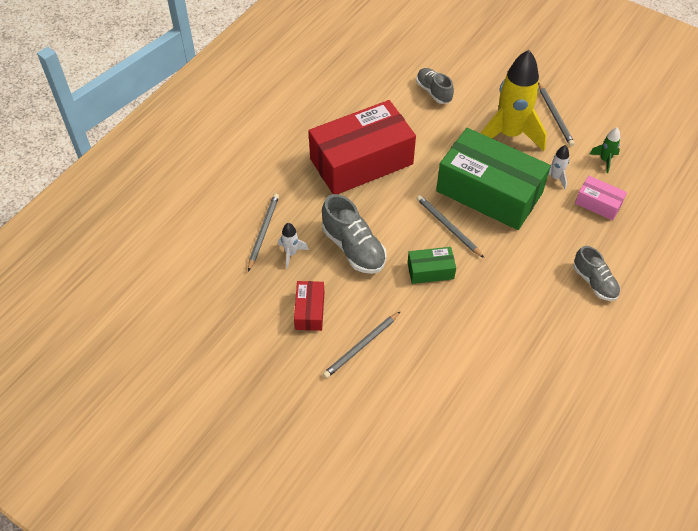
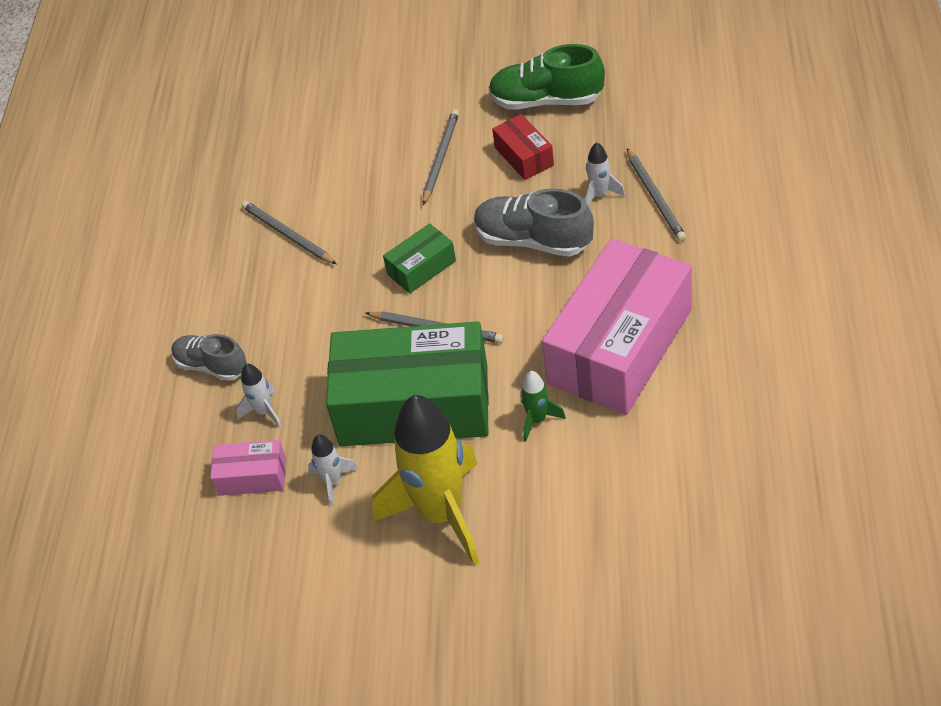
camera: 155 degrees right, 5 degrees down
(258, 347) = (546, 100): none -> green shoe
(361, 161) = (620, 347): red box -> pink box
(433, 92) = (611, 522): grey shoe -> none
(555, 116) = (389, 593): grey pencil -> grey pencil (287, 235)
(575, 235) = (264, 412): none -> white rocket
(604, 160) = (272, 555): green rocket -> green rocket (537, 420)

